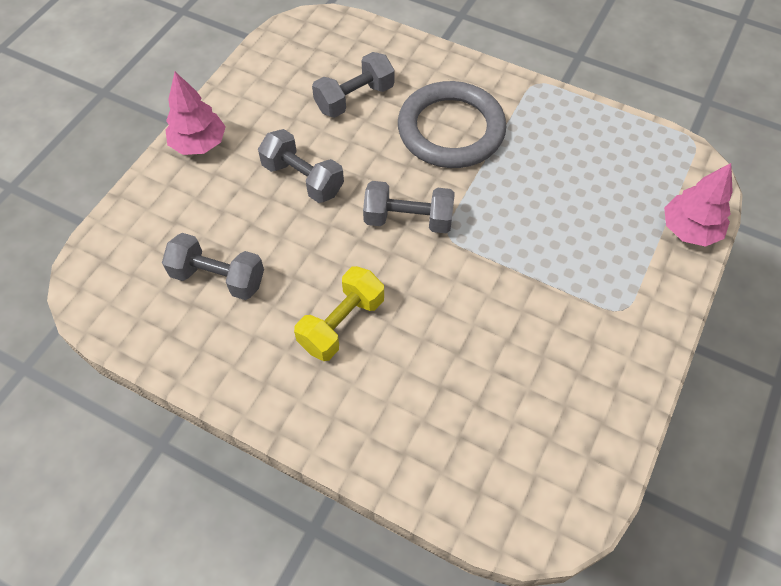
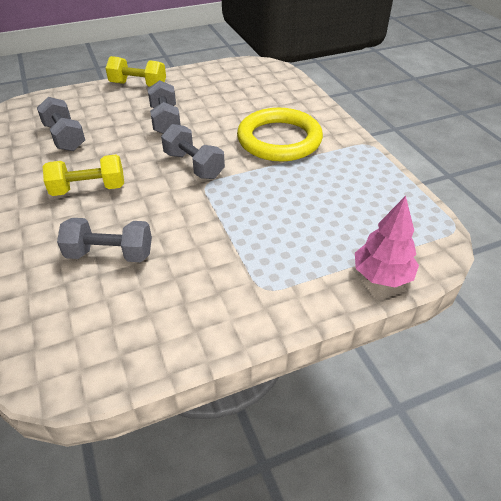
camera: 40 degrees right, 15 degrees down
(199, 144) = (138, 85): pink tree -> yellow dumbbell
(354, 98) = (242, 102): grey dumbbell -> grey dumbbell (110, 254)
(451, 130) = (279, 139): grey ring -> yellow ring

